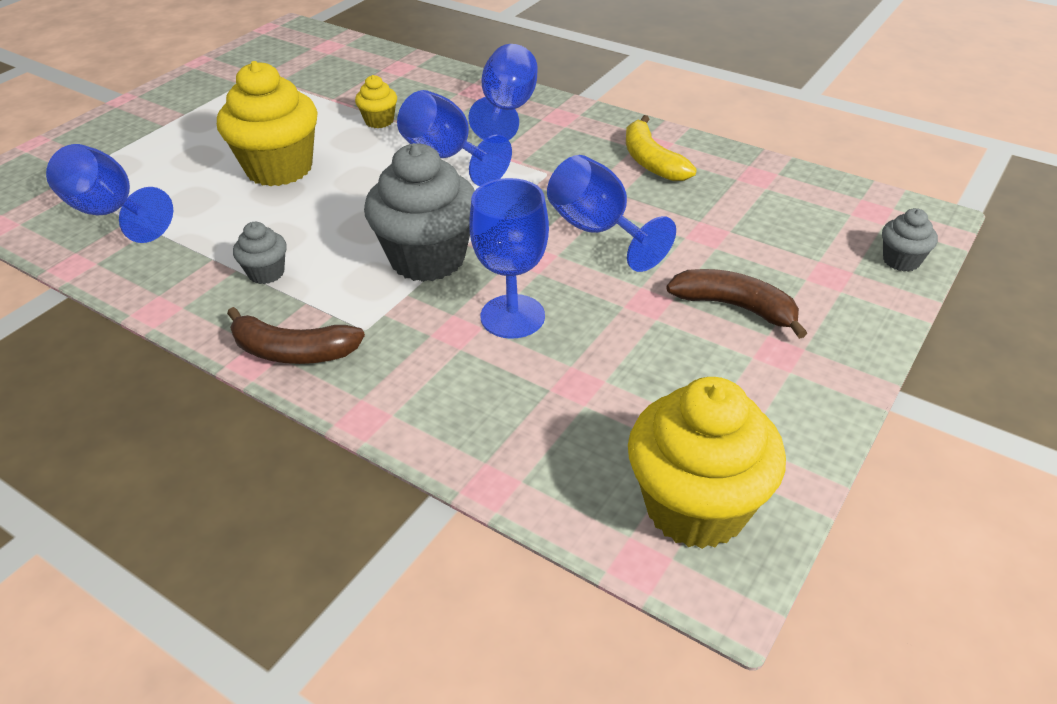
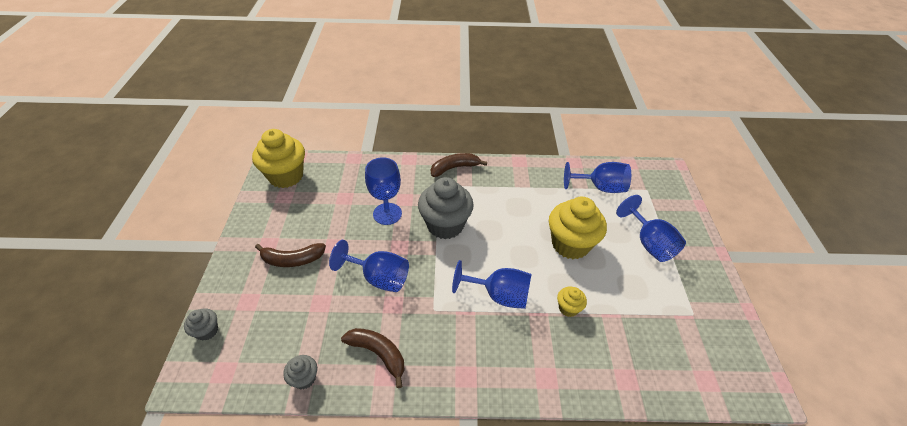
camera: 145 degrees right, 5 degrees up
(266, 273) = (501, 190): grey cupcake -> grey cupcake (304, 378)
(507, 110) = (505, 364): blue goblet -> blue goblet (649, 243)
(651, 161) = (378, 354): yellow banana -> brown banana

